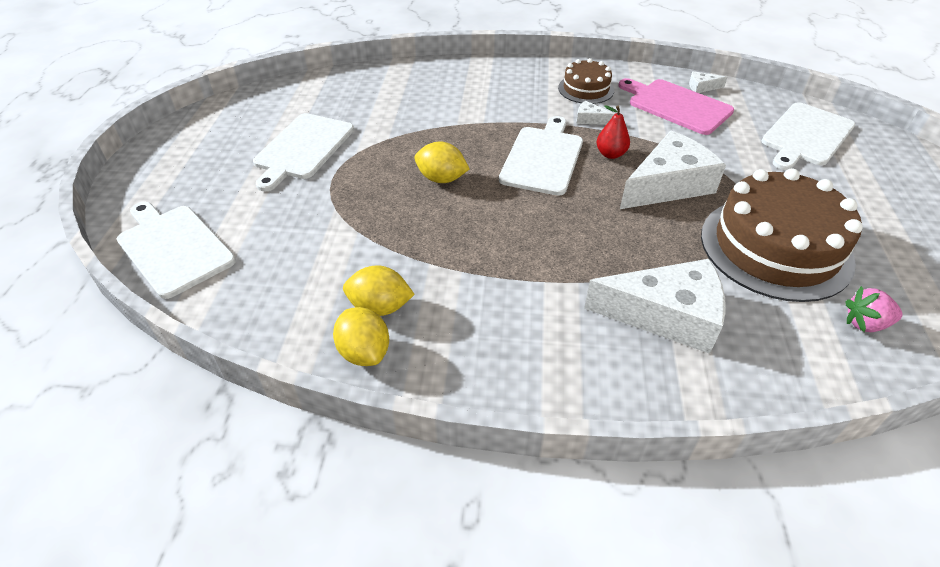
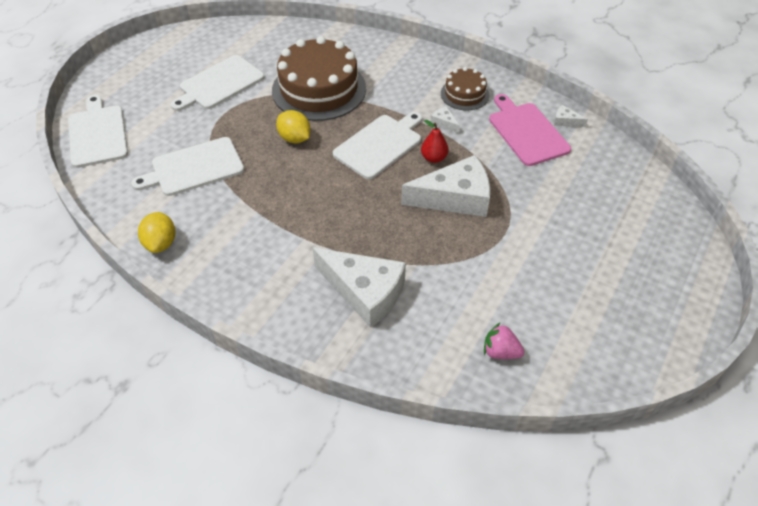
camera: 25 degrees right, 5 degrees up
(380, 307) = (189, 218): yellow lemon -> none
(775, 247) = (490, 274): brown cake -> brown cake (319, 89)
(806, 136) = (612, 194): white cutting board -> white cutting board (194, 168)

